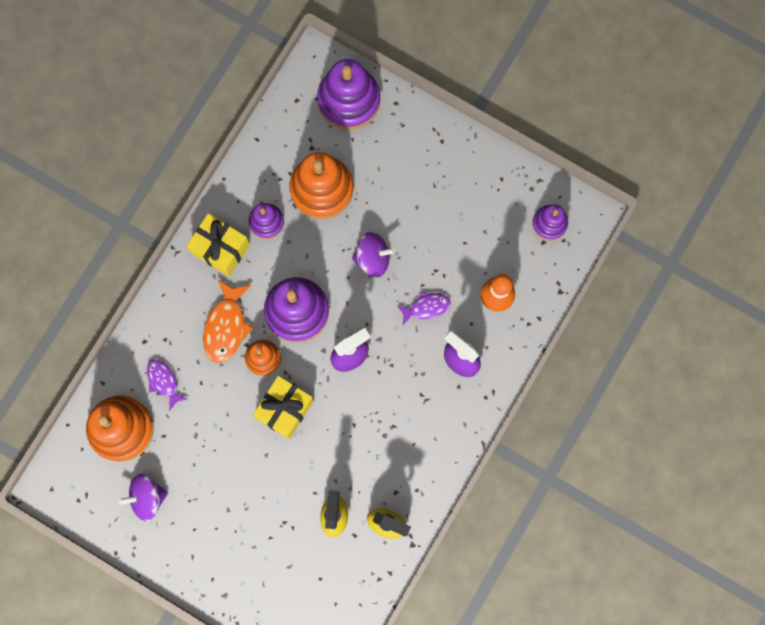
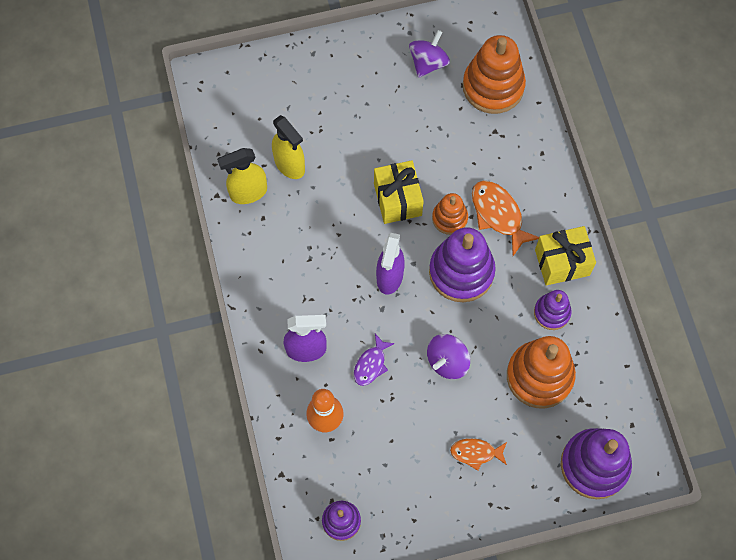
camera: 135 degrees right, 10 degrees down
(164, 381) = (499, 140): purple fish -> none
(417, 181) = (476, 453): none -> orange fish

